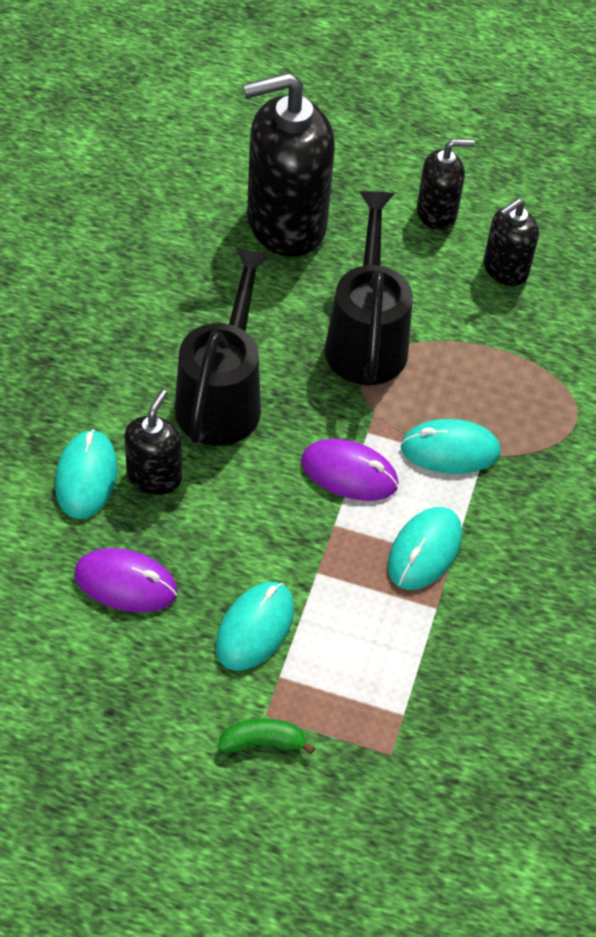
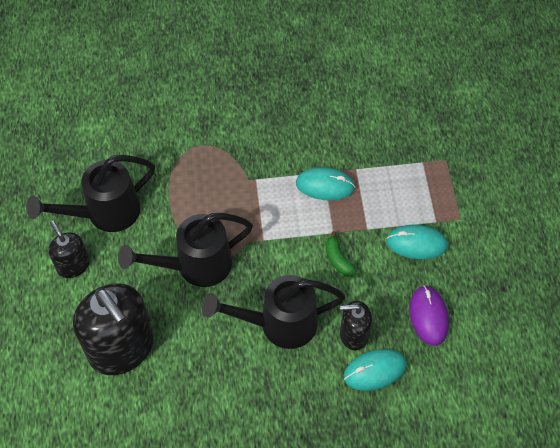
camera: 110 degrees left, 5 degrees up
(262, 742) = (475, 214): green banana -> green banana (338, 259)
(349, 473) = (296, 238): purple mouse -> none
(450, 450) = (253, 196): turquoise mouse -> none
(505, 269) = (104, 213): black soap dispenser -> black watering can

